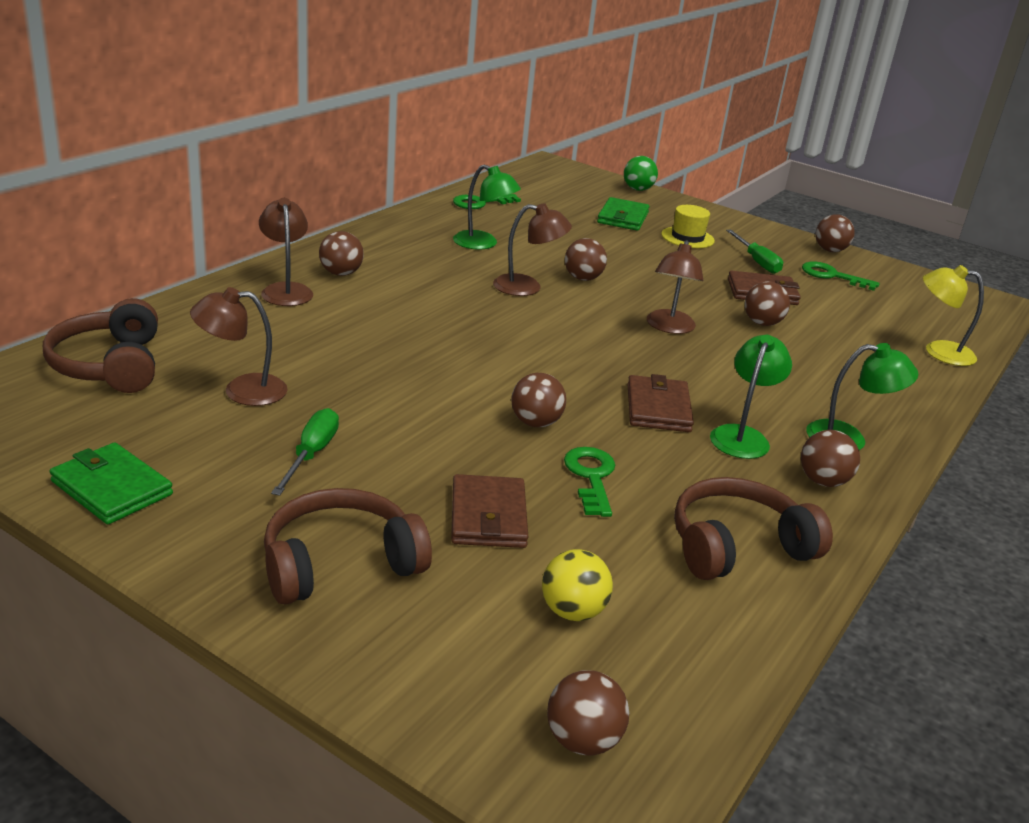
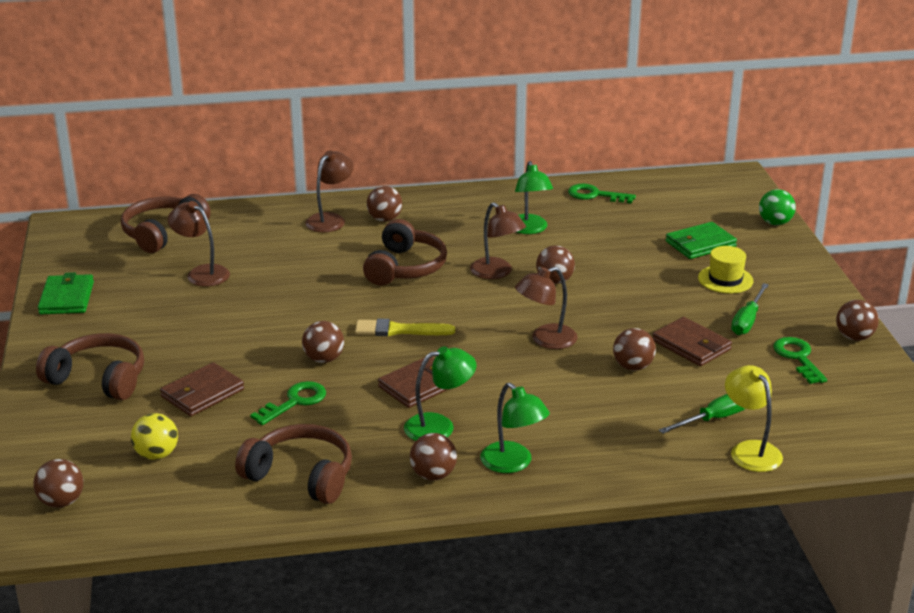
camera: 50 degrees right, 0 degrees up
(311, 454) = (175, 322): green screwdriver -> green screwdriver (713, 419)
(443, 310) = (405, 267): none -> brown headphones
(547, 367) = (399, 330): none -> yellow brush

